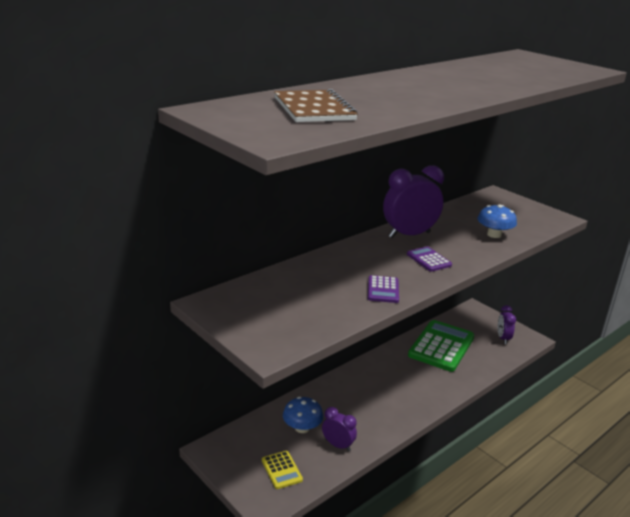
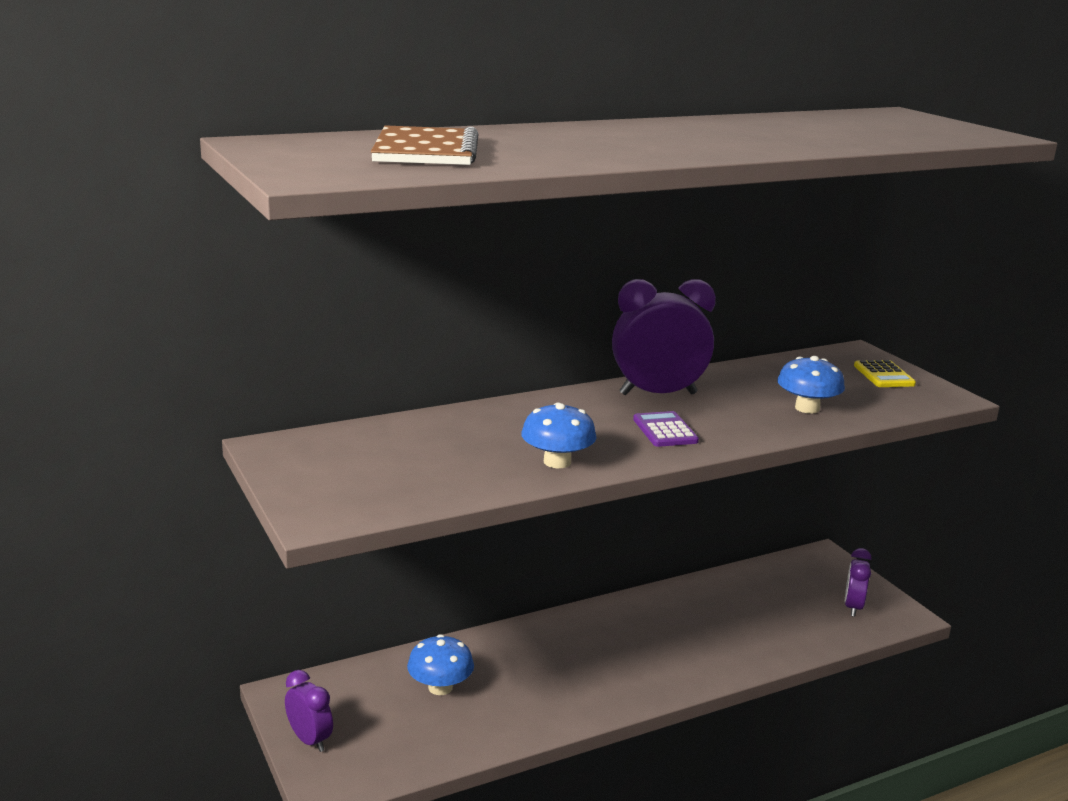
camera: 15 degrees right, 5 degrees down
(281, 470) = (377, 741): yellow calculator -> yellow calculator (884, 375)
(338, 445) = (484, 721): purple clock -> purple clock (310, 740)
(383, 290) = (557, 462): purple calculator -> blue mushroom
(441, 346) = (734, 604): green calculator -> none

